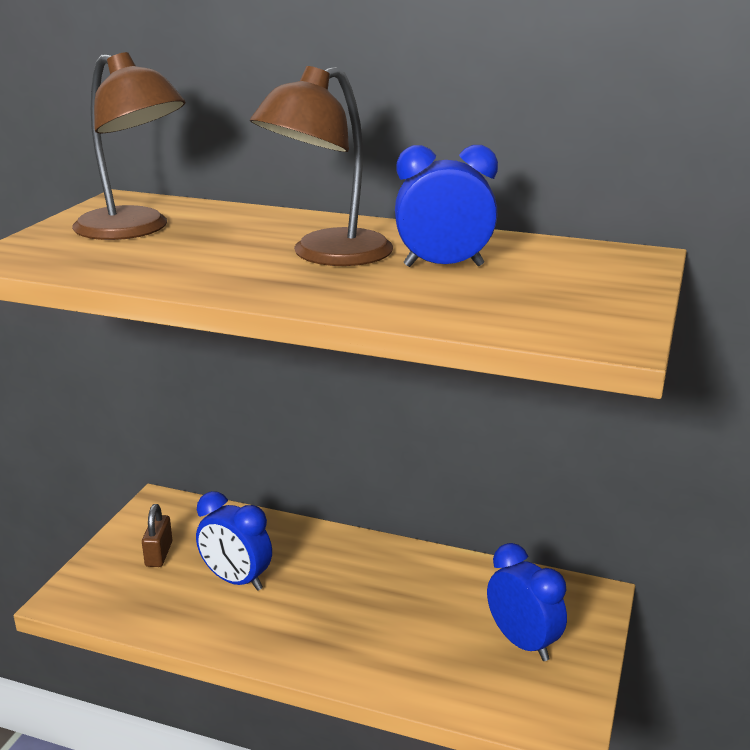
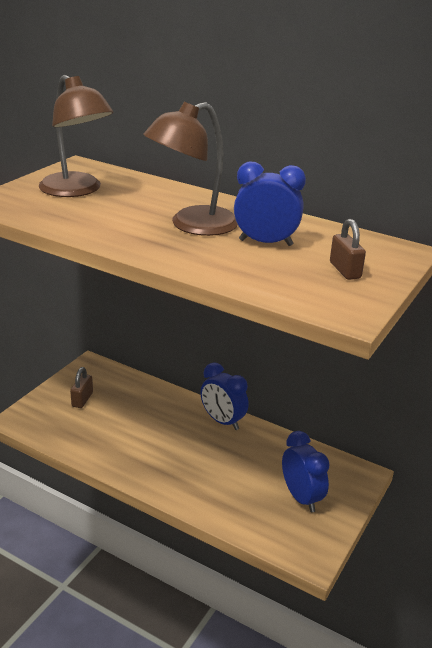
camera: 10 degrees right, 5 degrees up
(236, 580) = (126, 425): blue clock -> blue clock (222, 421)
(573, 287) = (345, 270): none -> brown padlock

